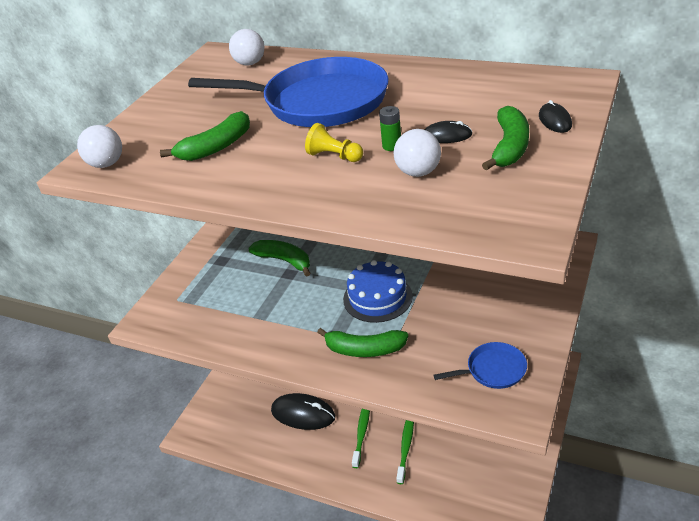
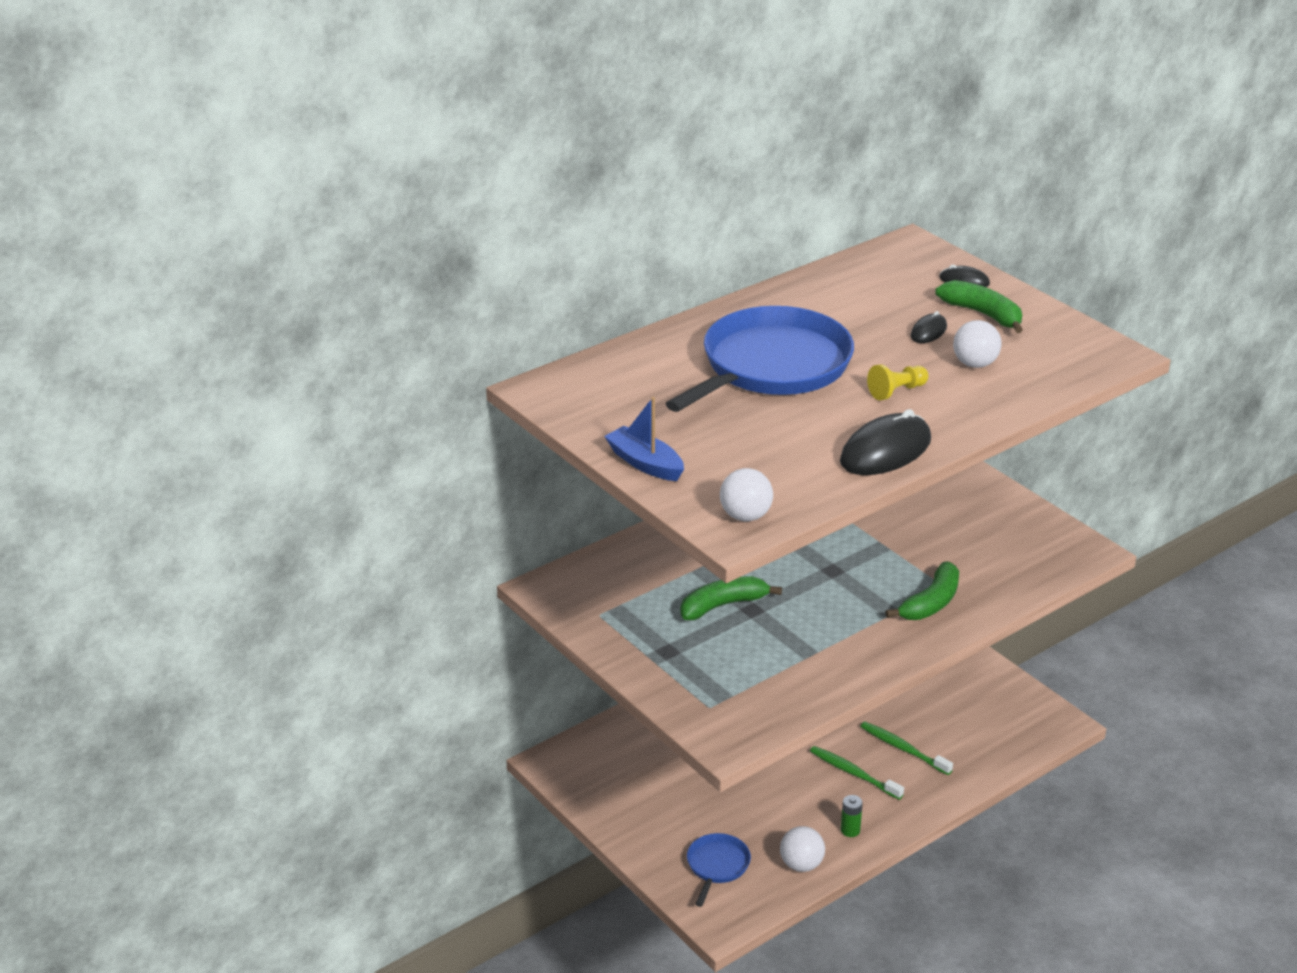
camera: 65 degrees left, 5 degrees down
(152, 110) = (645, 463): none -> blue boat
(216, 147) = (794, 445): green banana -> none
(250, 63) = (608, 377): white ball -> white ball (801, 864)
(303, 414) = (781, 810): black mouse -> black mouse (885, 451)
(377, 297) = (859, 567): blue cake -> none
(392, 146) = (913, 360): green battery -> green battery (850, 830)
(493, 370) = (1027, 542): blue pan -> blue pan (717, 866)

